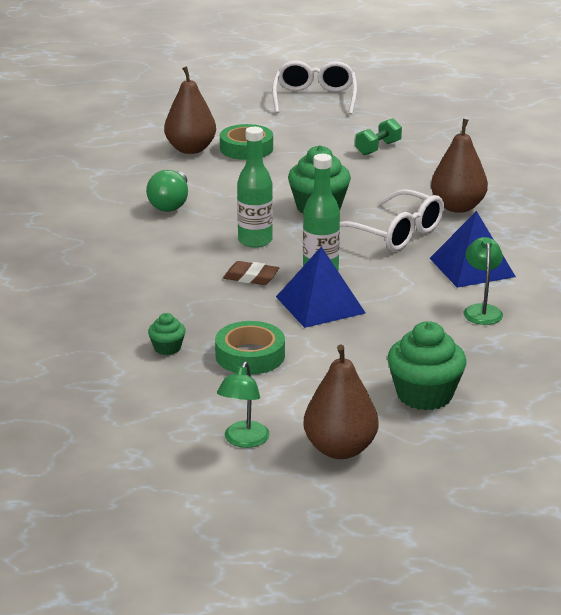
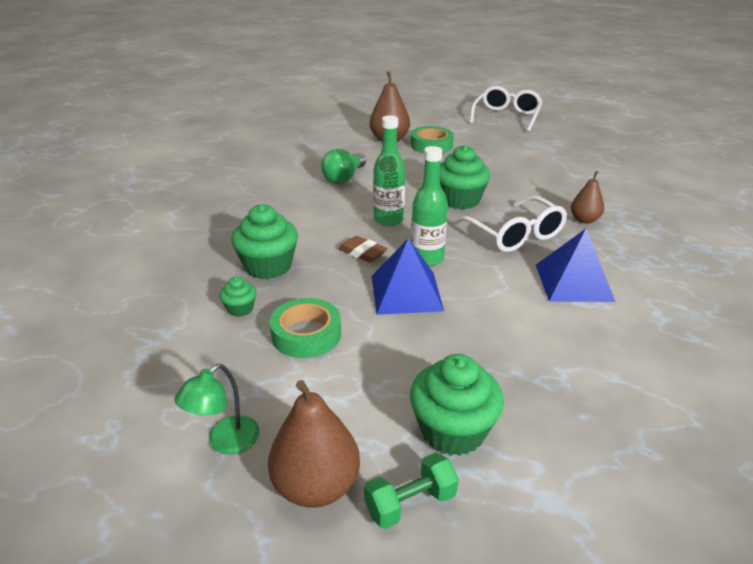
camera: 20 degrees right, 5 degrees up
(162, 307) = (268, 266): none -> green cupcake
(378, 148) = (537, 160): green dumbbell -> green dumbbell (410, 503)
(457, 207) = (584, 220): brown pear -> brown pear, size x0.62
(481, 310) = (564, 333): green lamp -> none

